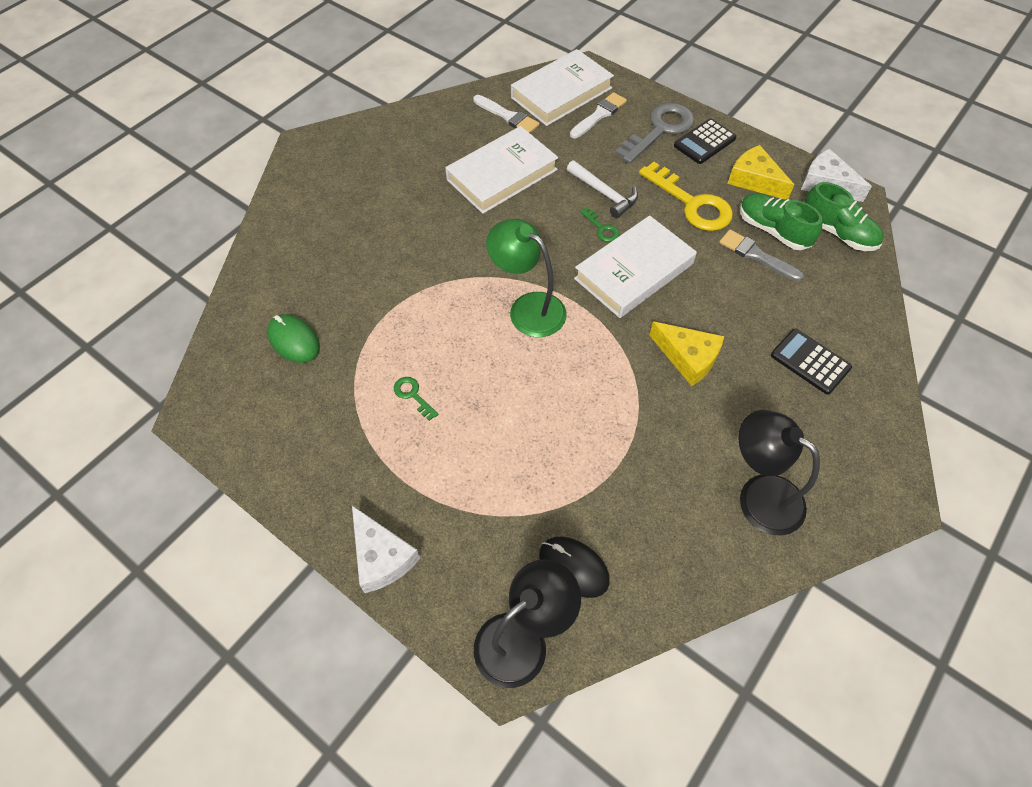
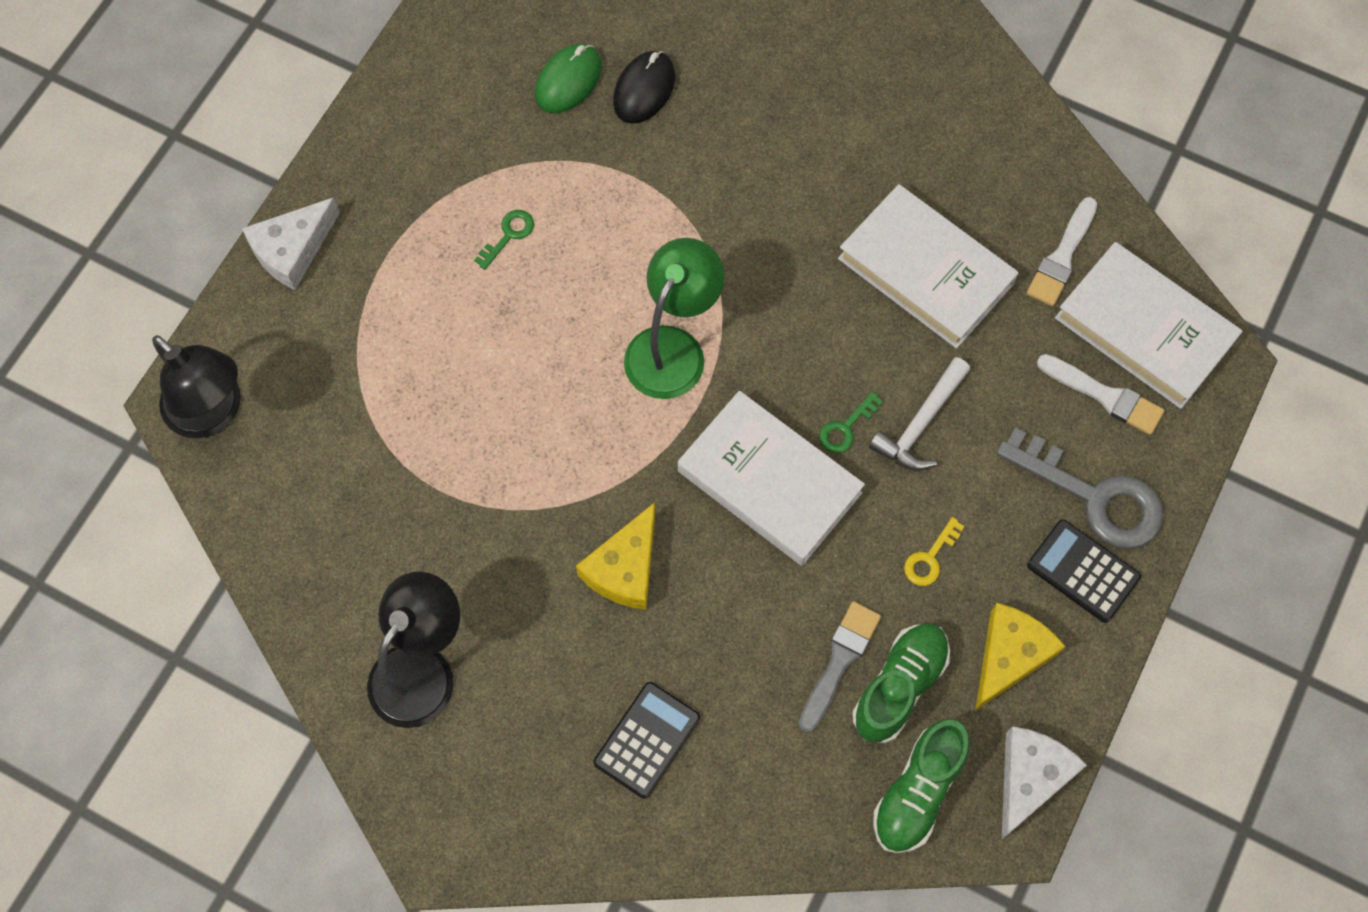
camera: 80 degrees right, 10 degrees up
(573, 567) = (301, 455): black mouse -> black mouse (644, 89)
(692, 204) = (930, 558): yellow key -> yellow key, size x0.45

